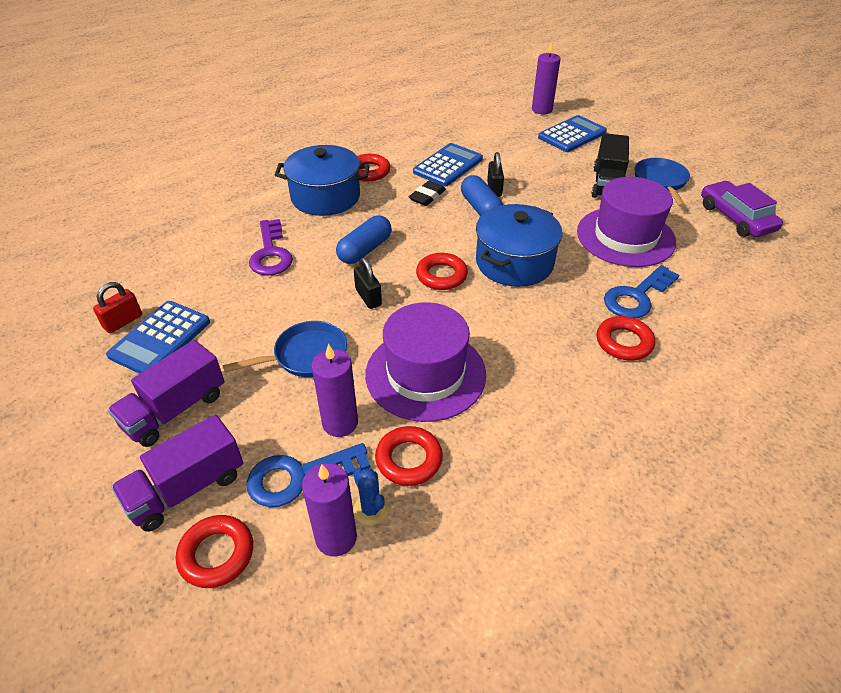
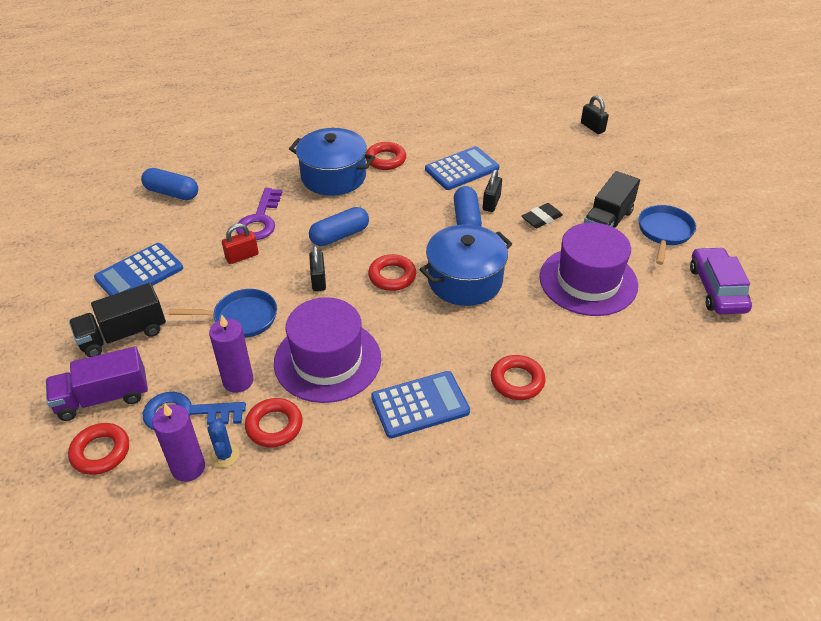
camera: 20 degrees right, 0 degrees up
(123, 321) = (119, 251): red padlock -> red padlock (242, 256)
(156, 248) = (172, 193): none -> blue capsule
(175, 410) = (123, 335): purple truck -> black truck
(427, 196) = (424, 196): black eraser -> black eraser (541, 218)
(542, 110) = (592, 127): purple candle -> black padlock
(572, 135) = (605, 161): blue calculator -> blue calculator (420, 405)
(636, 297) = (558, 342): blue key -> none

